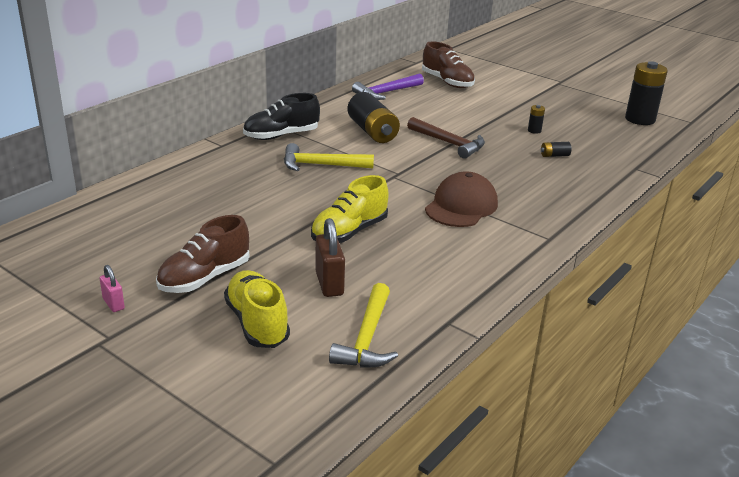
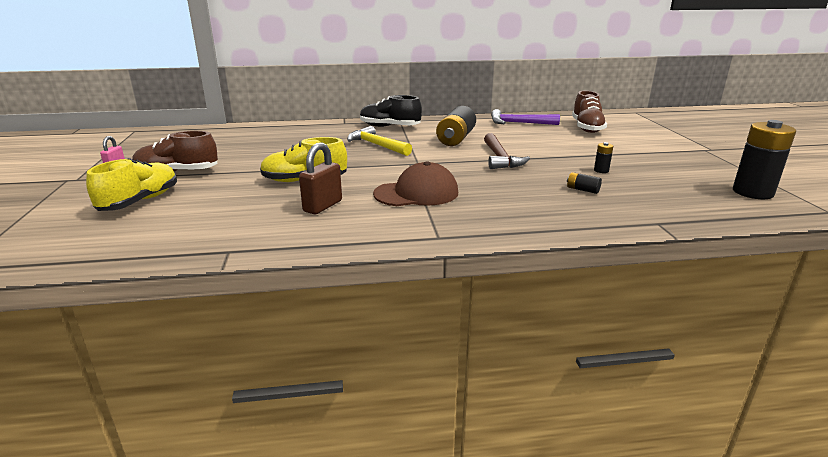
camera: 45 degrees right, 5 degrees down
(329, 284) = (223, 200): brown padlock -> brown padlock (323, 206)
(367, 338) = (164, 235): yellow hammer -> none

